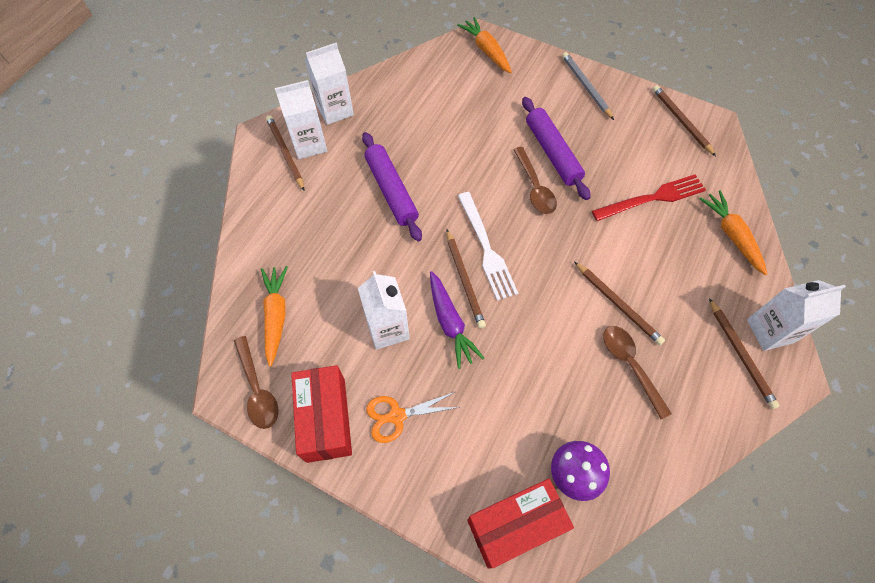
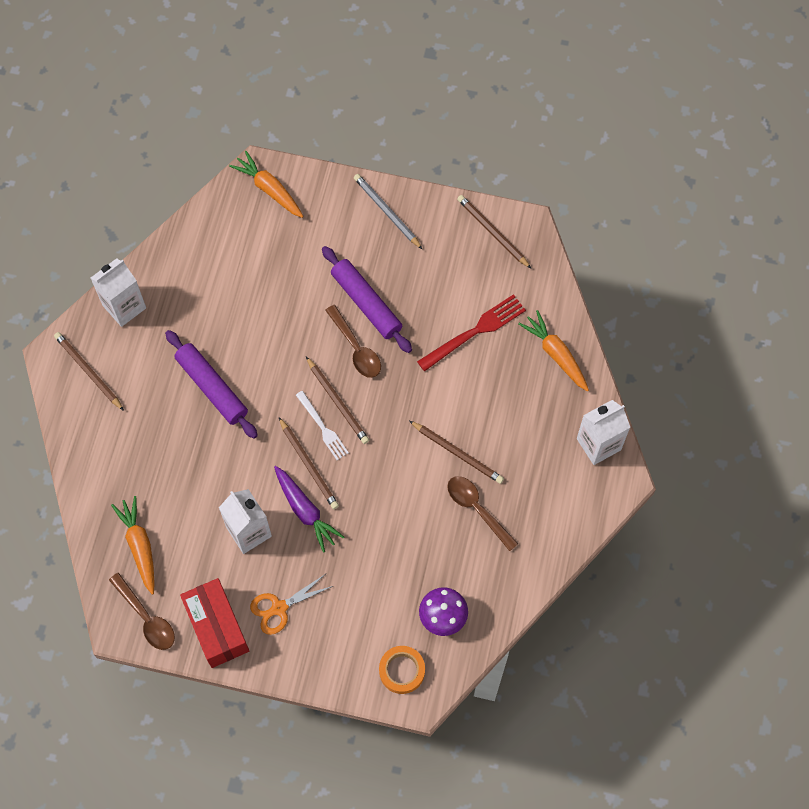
camera: 15 degrees left, 5 degrees up
(309, 144) = (110, 355): white carton -> none
(487, 249) = (323, 428): white fork -> white fork, size x0.65
(515, 525) = (402, 671): red box -> orange tape
(740, 354) = (574, 473): brown pencil -> brown pencil (338, 402)

